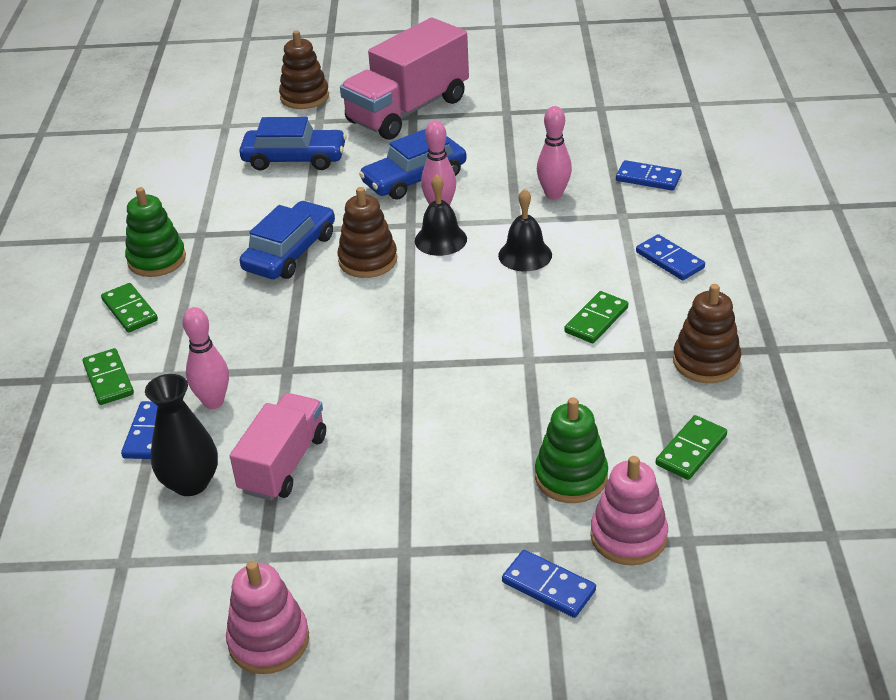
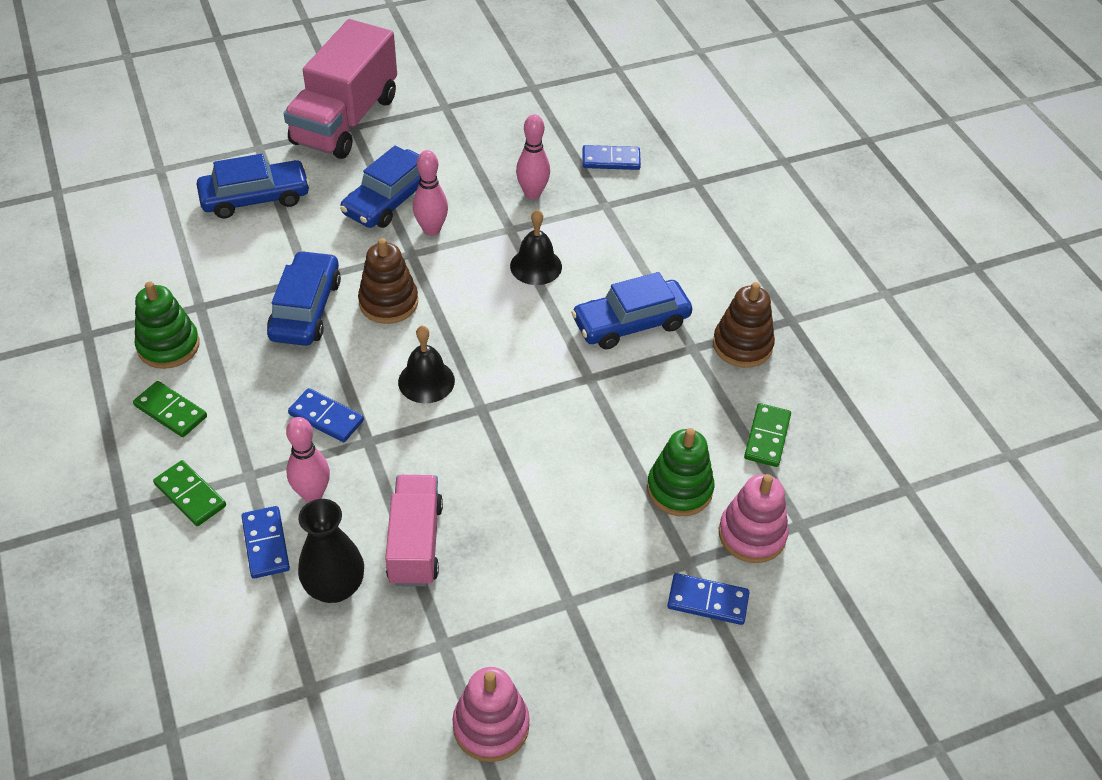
camera: 25 degrees left, 10 degrees up
(304, 97) = (229, 120): brown stacking toy -> none
(440, 240) = (448, 265): black bell -> black bell (426, 381)
(596, 320) = (631, 323): green domino -> blue car
(669, 260) = (667, 246): blue domino -> blue domino (326, 417)

